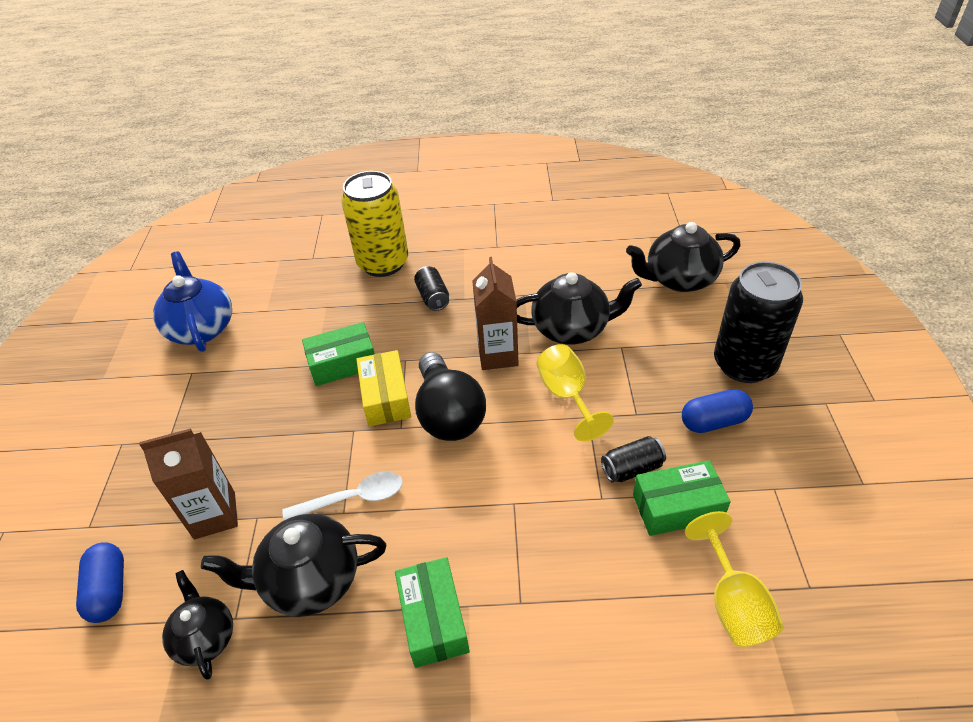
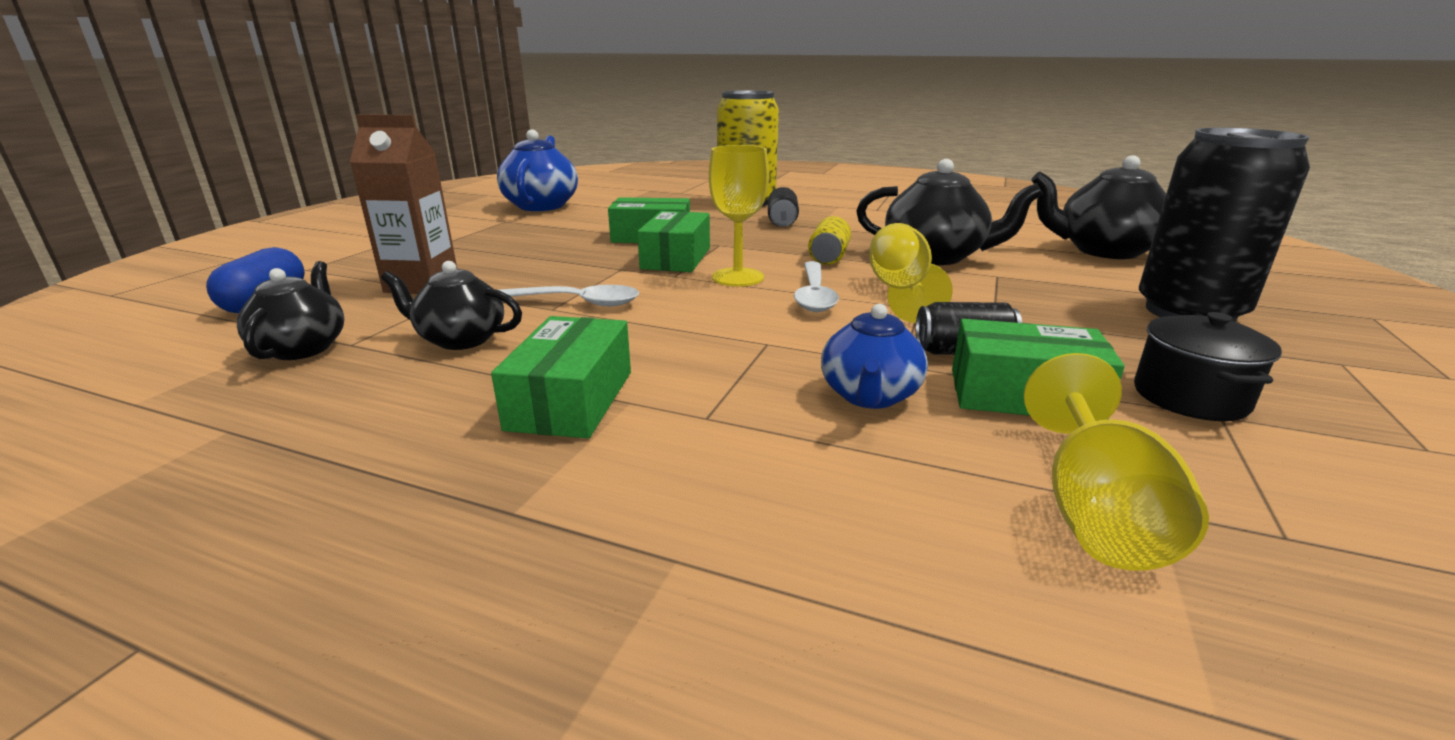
camera: 20 degrees right, 20 degrees down
(310, 580) = (460, 339): black teapot -> black teapot, size x0.63
(386, 397) = (676, 258): yellow box -> green box
(448, 414) = (738, 277): black light bulb -> yellow goblet
(498, 355) = (829, 257): brown carton -> yellow can
(514, 423) = (814, 295): none -> white spoon
(598, 542) = (869, 396): none -> blue teapot
(714, 421) = (1120, 342): blue capsule -> none
(758, 474) = (1190, 397): none -> black pot

